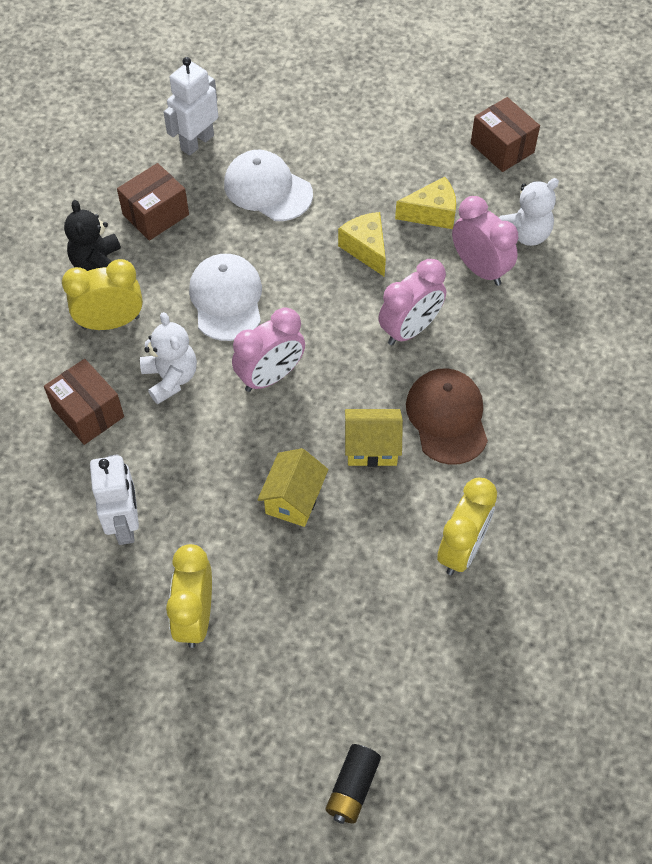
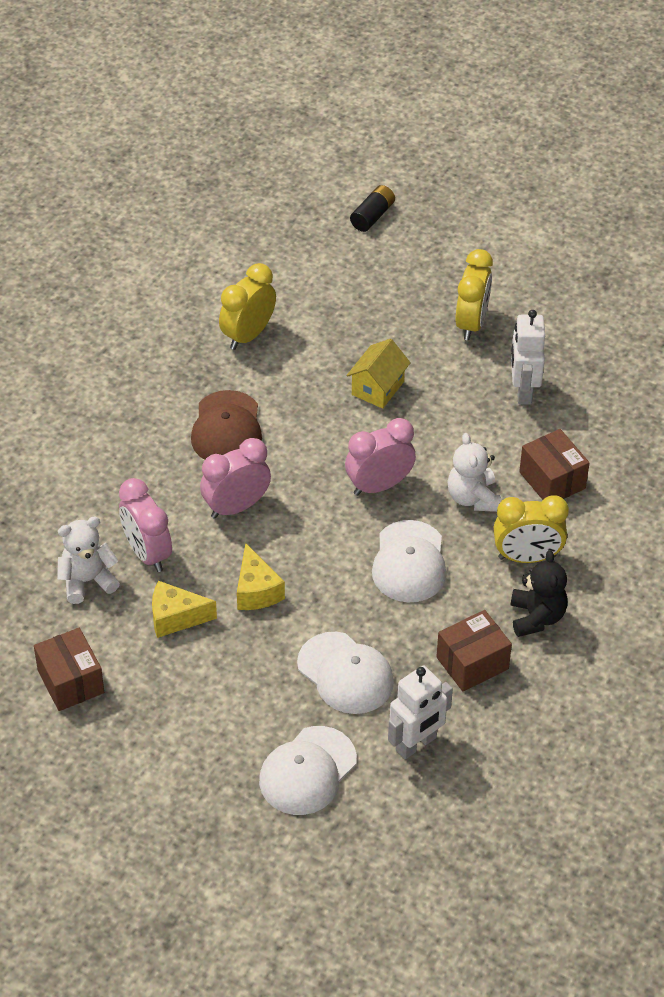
camera: 170 degrees left, 10 degrees down
(283, 110) = (307, 771): none -> white cap
(372, 447) = (301, 415): yellow house -> none

